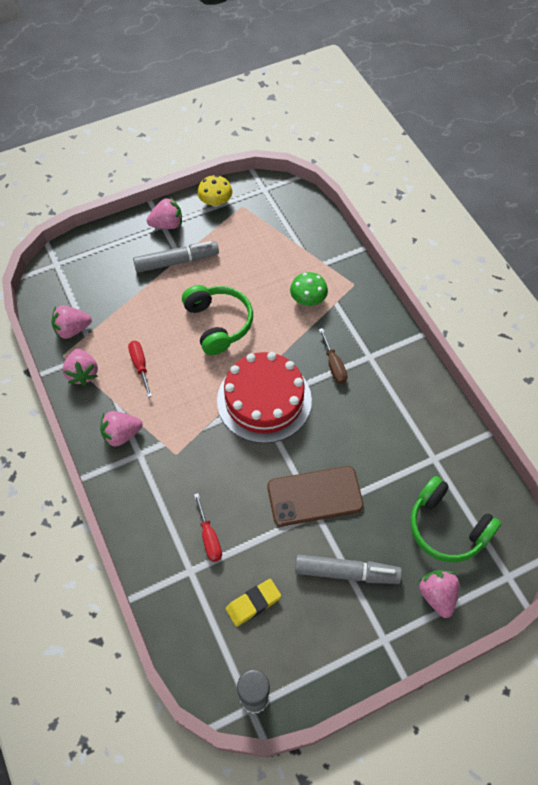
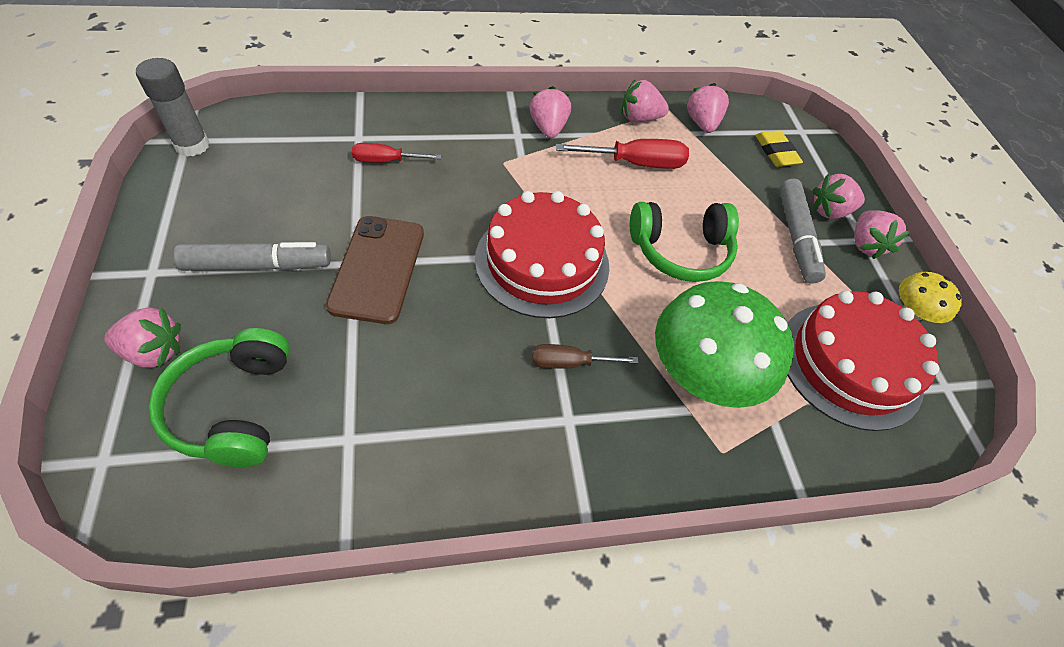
camera: 100 degrees right, 5 degrees down
(140, 366) = (635, 163): red screwdriver -> red screwdriver, size x1.59
(142, 244) = (829, 211): none -> pink strawberry
(253, 603) = (287, 173): yellow eraser -> yellow eraser (776, 152)
(269, 231) = (850, 364): none -> red cake
(308, 299) = (703, 372): green mushroom -> green mushroom, size x2.02
(346, 573) = (258, 265): grey marker -> grey marker turned 120 degrees counterclockwise
(447, 527) = (233, 407): green headphones -> green headphones turned 60 degrees counterclockwise

